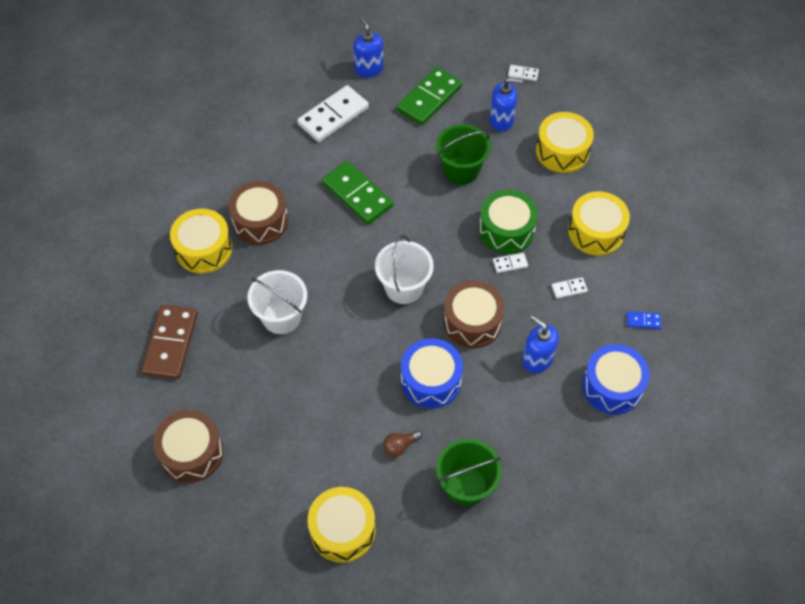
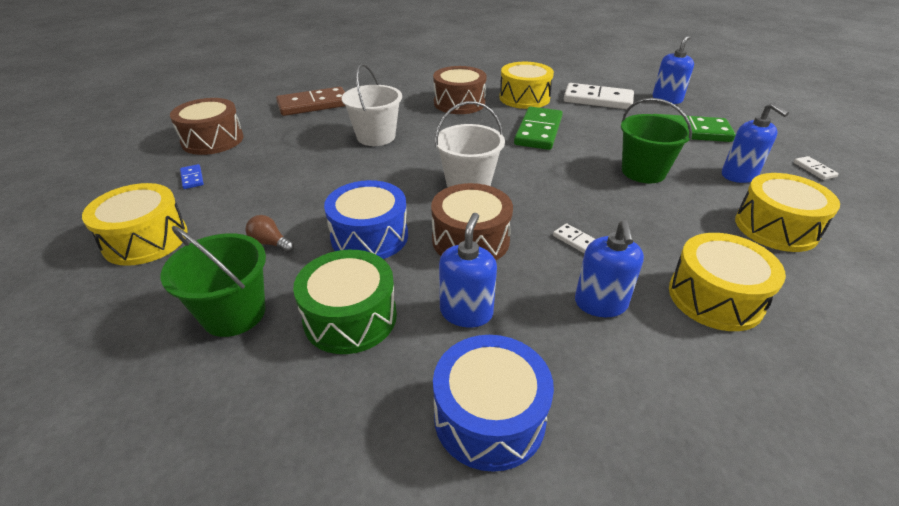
camera: 60 degrees right, 20 degrees down
(204, 249) = (409, 92): yellow drum -> yellow drum (524, 98)
(506, 230) = (616, 223): green drum -> green drum (350, 317)
(569, 289) = (600, 303): white domino -> blue soap dispenser
(643, 321) = (642, 412): blue domino -> blue domino (192, 178)

